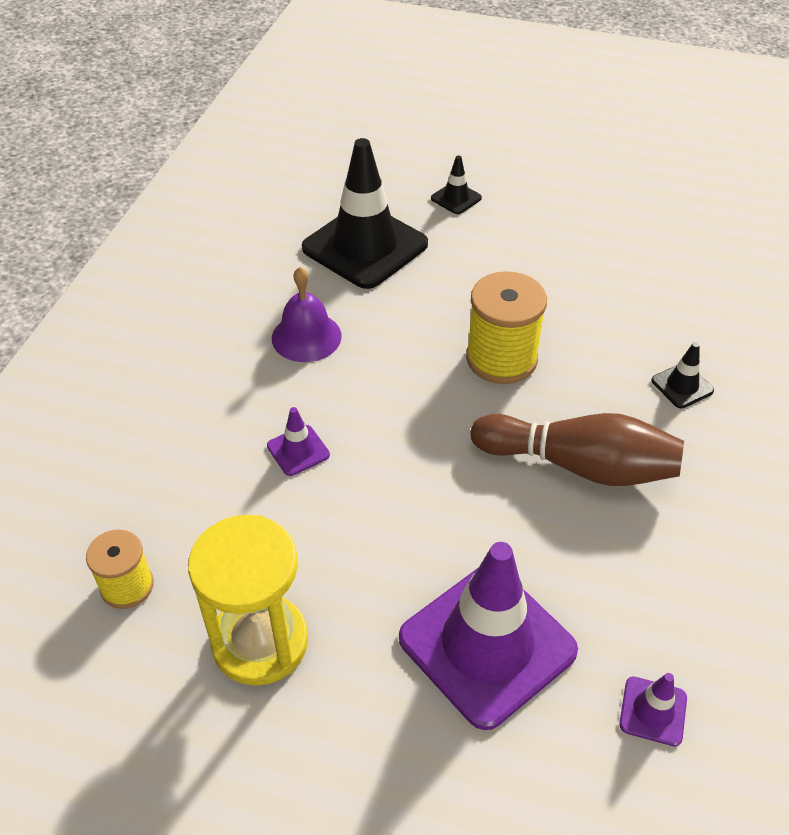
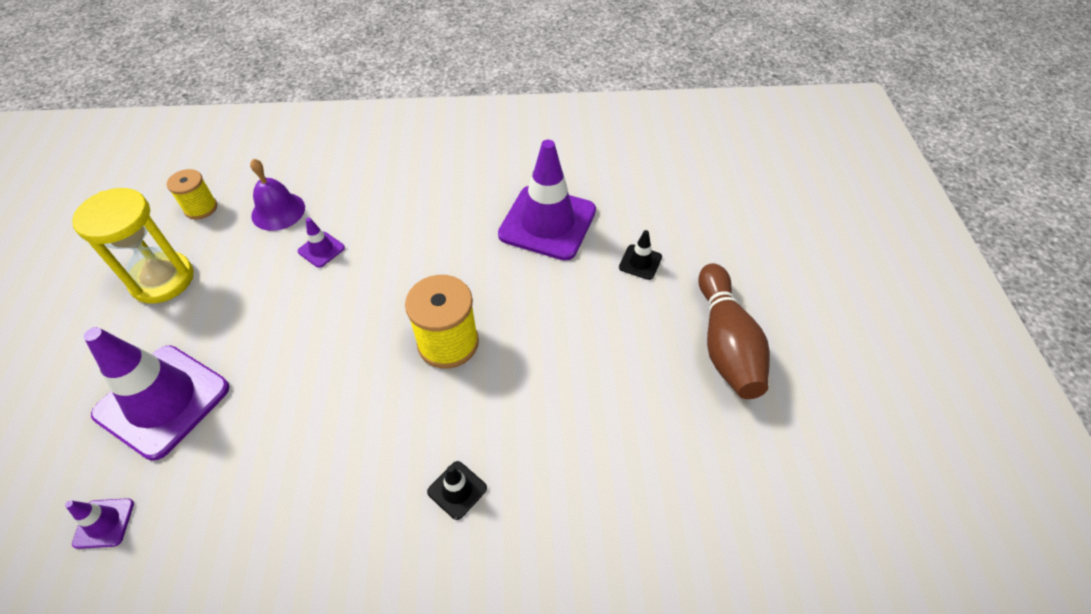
camera: 70 degrees right, 5 degrees up
(306, 337) = (433, 220): purple bell -> purple bell (278, 211)
(365, 246) = (547, 223): black traffic cone -> purple traffic cone
(579, 465) = (340, 424): brown bowling pin -> brown bowling pin (725, 343)

